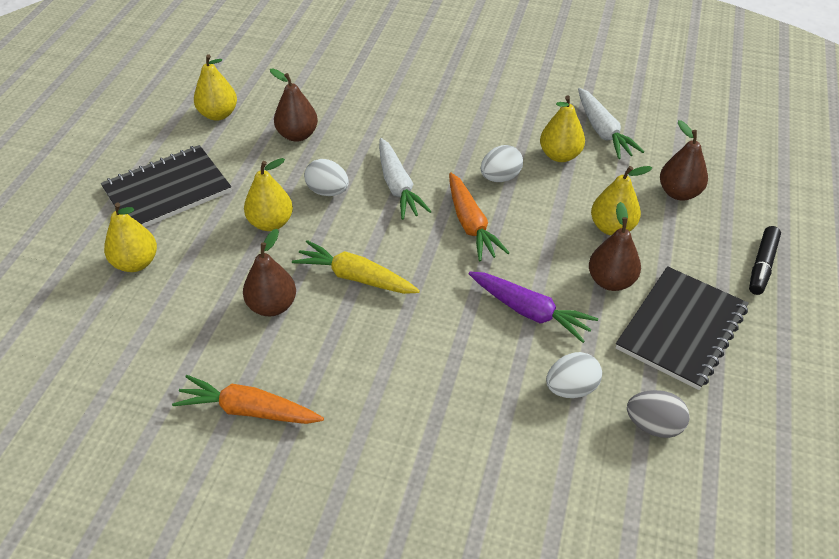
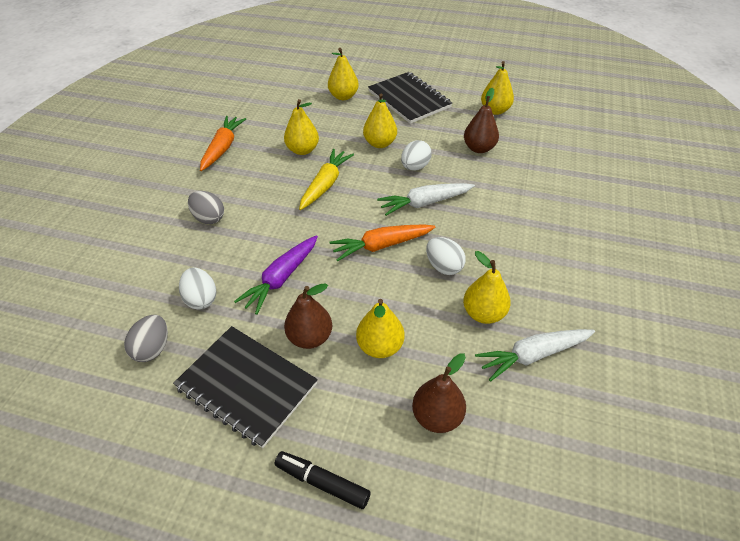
camera: 90 degrees right, 0 degrees up
(272, 306) = (302, 150): brown pear -> yellow pear
(421, 403) = (209, 218): none -> grey egg

